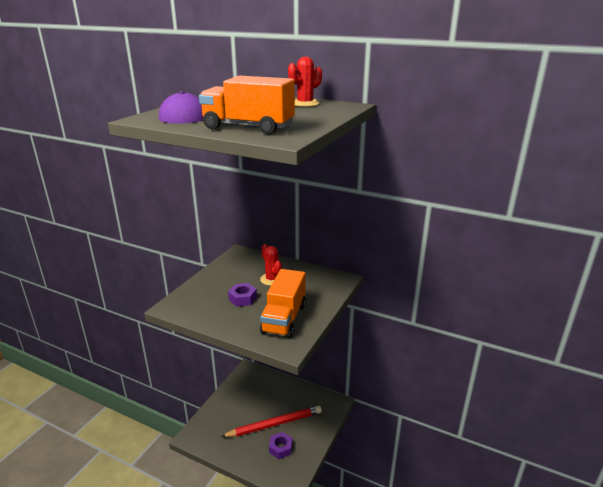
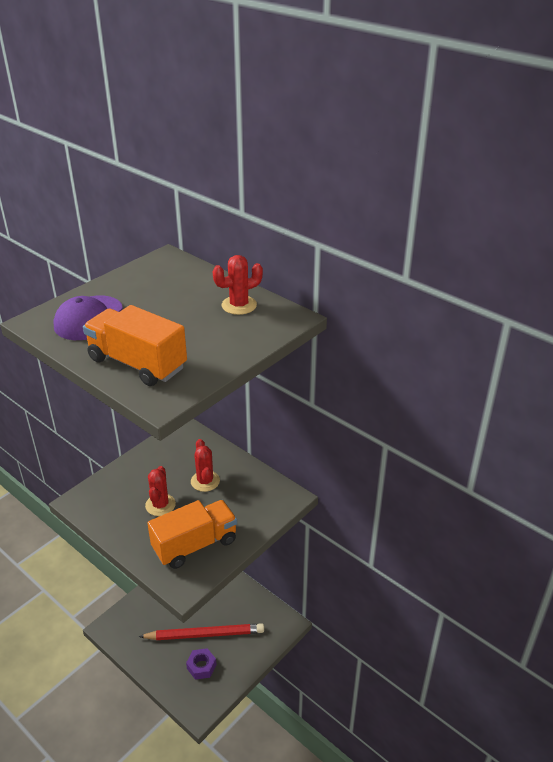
camera: 15 degrees right, 10 degrees up
(242, 298) = (160, 505): purple nut -> red cactus
(284, 318) = (195, 545): orange truck -> orange truck turned 150 degrees counterclockwise

